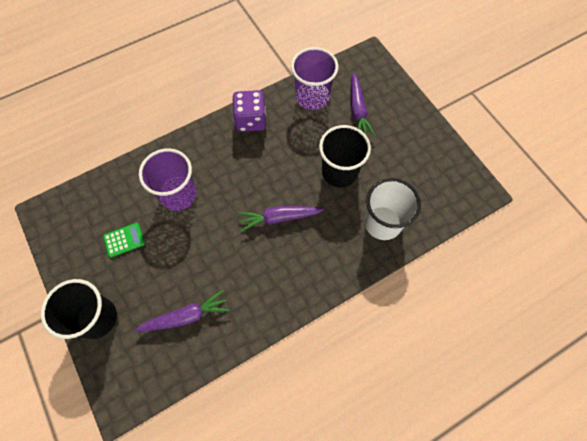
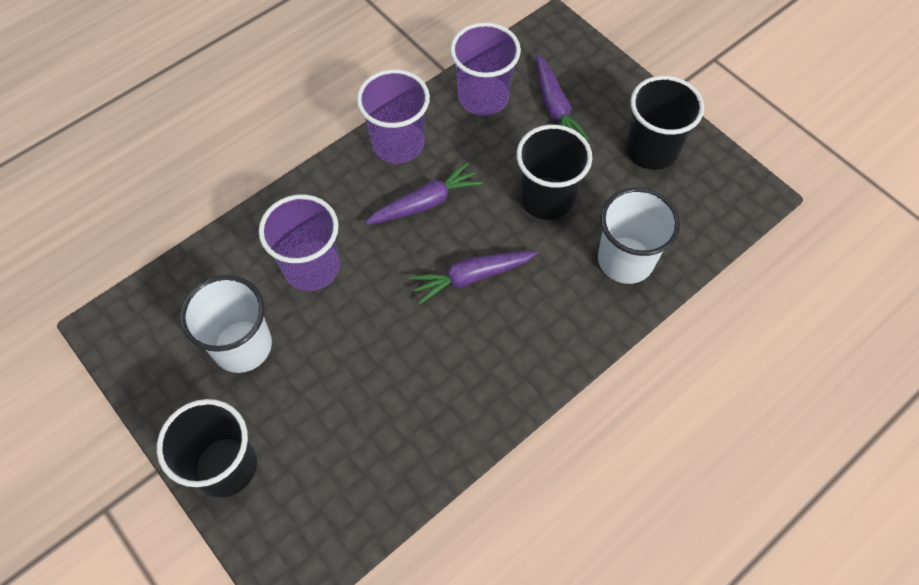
camera: 10 degrees left, 5 degrees down
(124, 240) = (242, 346): green calculator -> white cup
(186, 316) = (362, 440): purple carrot -> purple carrot (425, 203)
(251, 120) = (398, 143): purple dice -> purple cup
(416, 149) = (651, 150): none -> black cup

